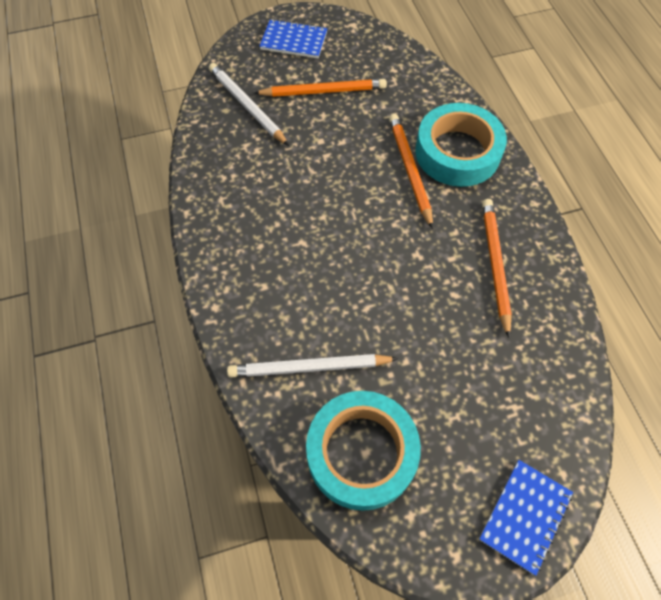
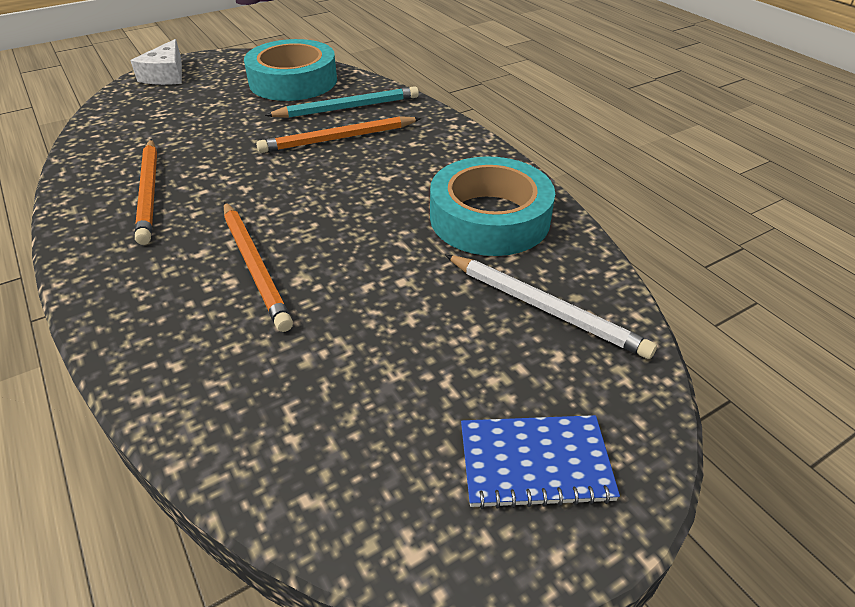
camera: 165 degrees right, 20 degrees down
(309, 367) = (347, 108): white pencil -> turquoise pencil
(323, 91) = (425, 359): orange pencil -> orange pencil (338, 138)
(457, 152) = (174, 303): turquoise tape -> turquoise tape (489, 218)
(525, 516) = (166, 75): blue notebook -> white cheese

